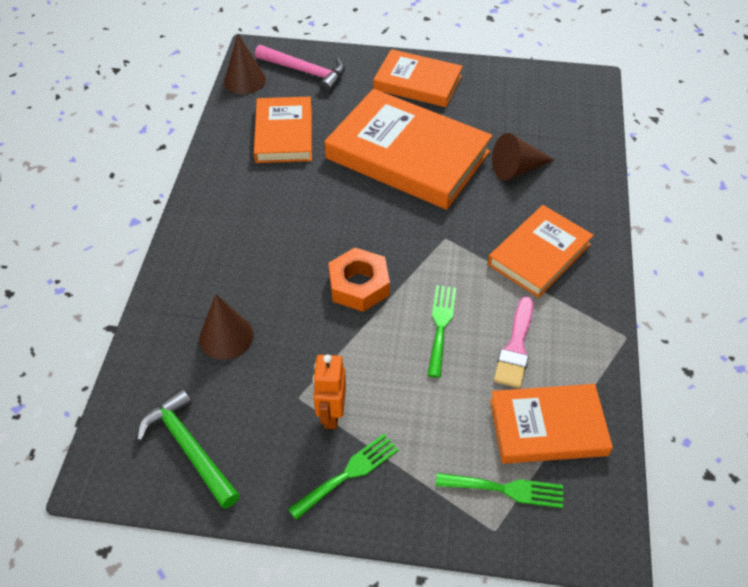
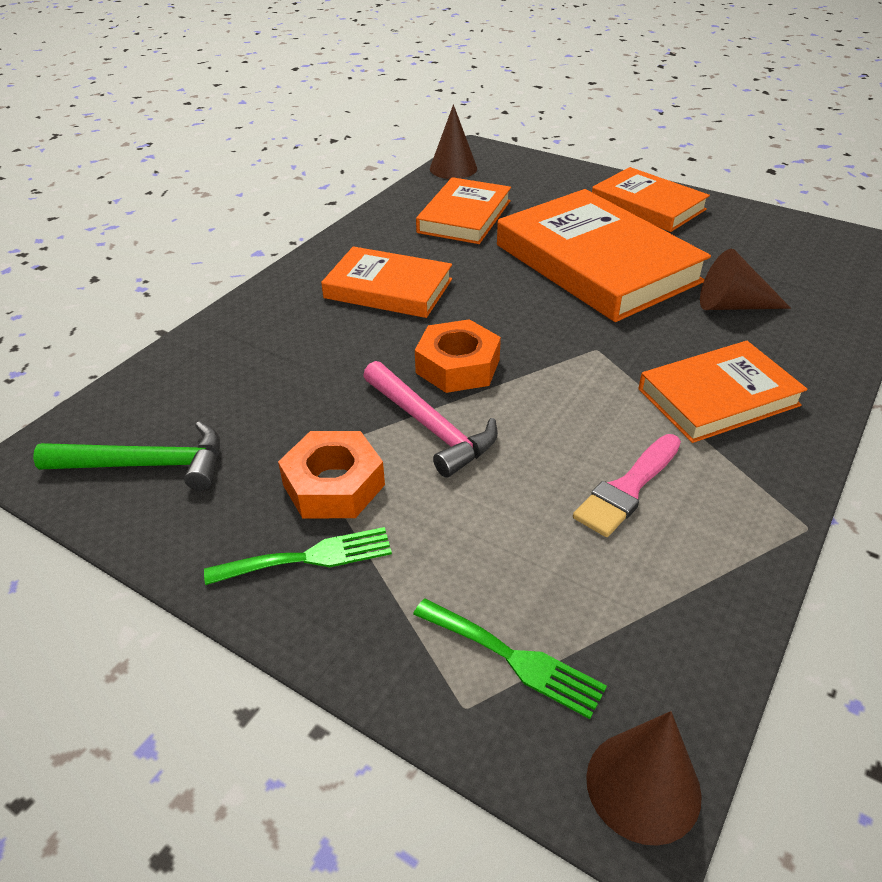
camera: 25 degrees right, 10 degrees down
(189, 448) = (146, 464): green hammer -> green hammer turned 105 degrees clockwise
(226, 336) = (271, 371): brown cone -> brown cone (643, 785)
(305, 72) = (523, 174): pink hammer -> pink hammer (430, 427)
(331, 414) = (333, 485): orange robot -> orange nut
(440, 325) = (536, 435): green fork -> none
(548, 427) = (624, 600): orange book -> orange book (388, 288)

